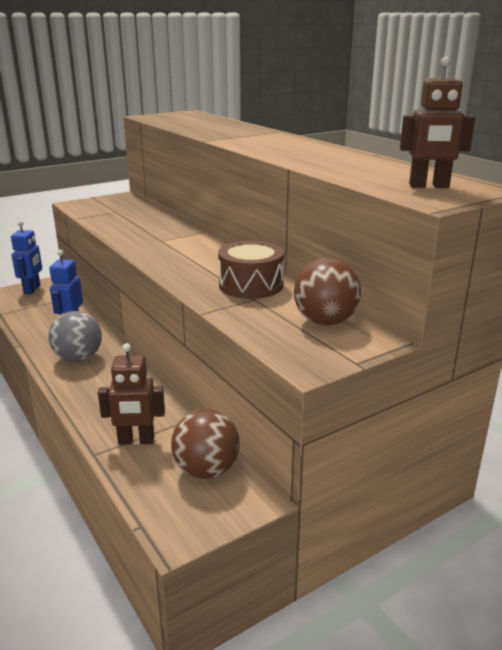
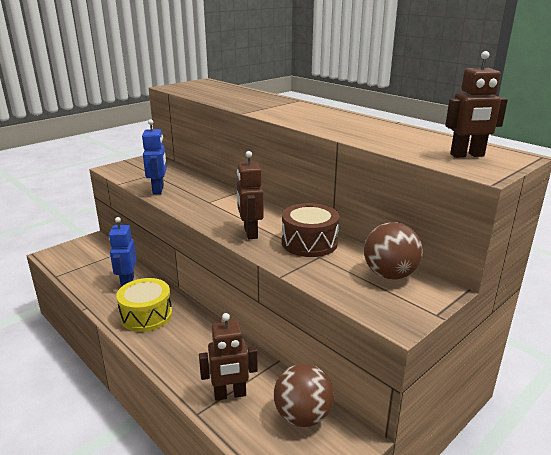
camera: 10 degrees left, 0 degrees up
(32, 290) = (78, 248): blue robot -> blue robot (158, 190)
(78, 358) = (146, 315): grey ball -> yellow drum
(190, 271) = (250, 233): none -> brown robot

